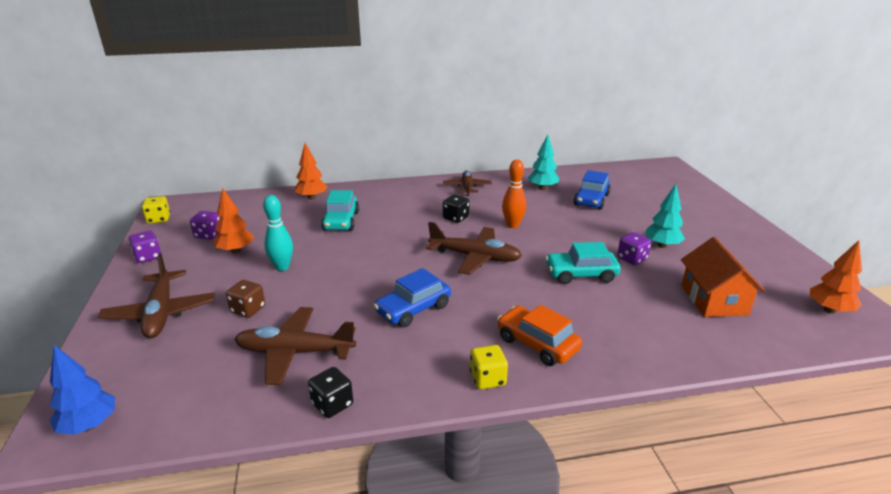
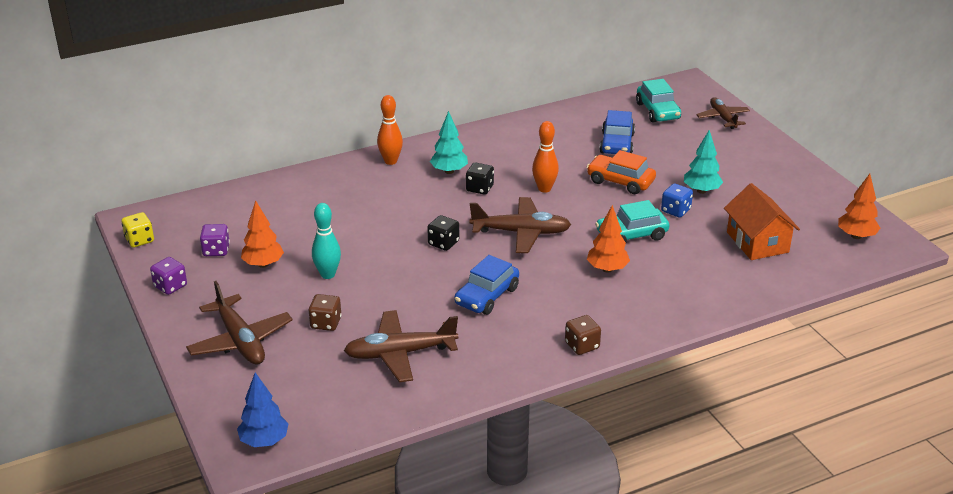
camera: 15 degrees left, 5 degrees up
(312, 198) = (300, 185): orange tree -> orange tree (607, 269)
(332, 404) = (461, 388): black dice -> black dice (443, 243)
(341, 221) = (355, 211): turquoise car -> turquoise car (657, 111)
(394, 190) = (390, 161): none -> orange bowling pin
(467, 187) = (473, 145): brown plane -> brown plane (722, 118)
(487, 379) = (582, 345): yellow dice -> brown dice
(537, 344) = (613, 309): orange car -> orange car (620, 181)
(542, 188) = (559, 135): turquoise tree -> turquoise tree (449, 171)
(632, 259) = (675, 210): purple dice -> blue dice

